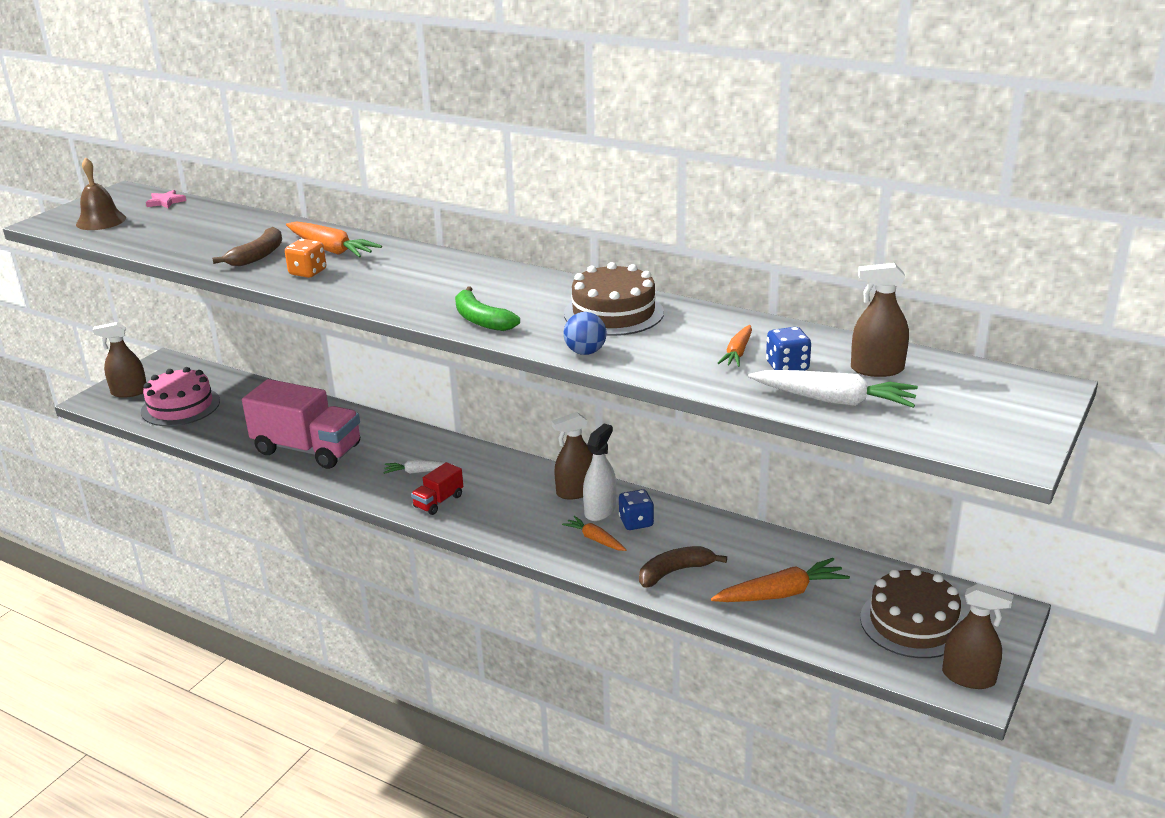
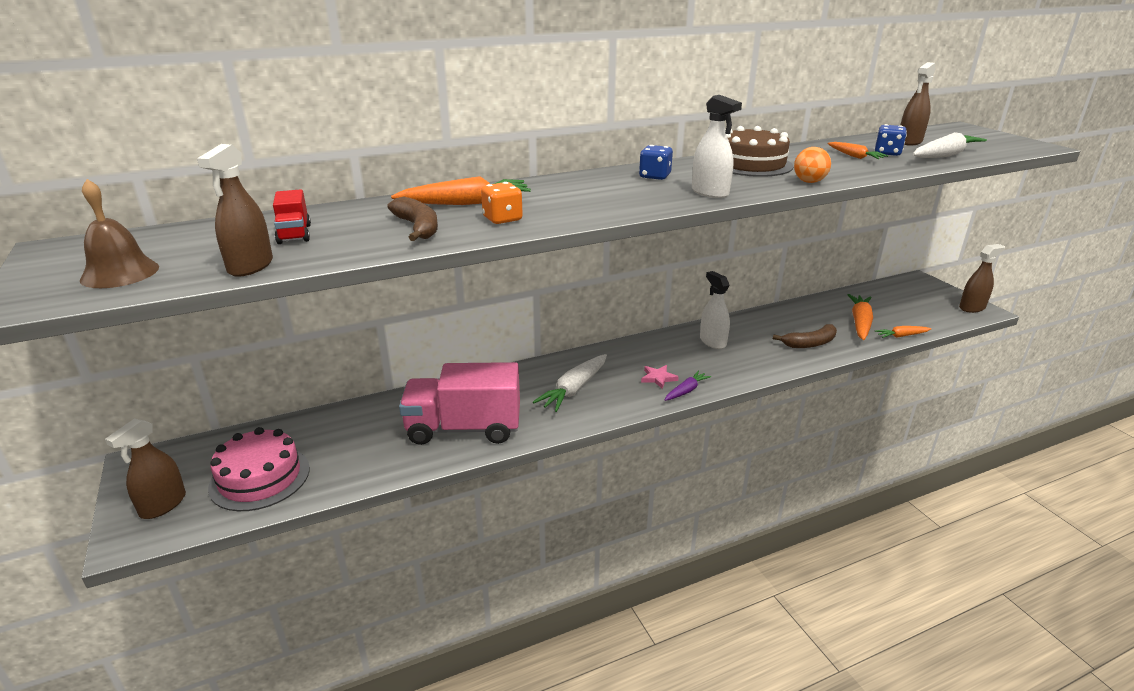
camera: 55 degrees left, 0 degrees up
(166, 202) = (156, 235): pink star -> pink star (658, 378)
(307, 449) = (464, 428): pink truck -> pink truck turned 150 degrees counterclockwise
(418, 472) = (574, 389): white carrot -> white carrot, size x1.71
(438, 501) = (629, 395): red truck -> red truck (294, 234)
(478, 528) = (686, 391): none -> purple carrot
(481, 320) = (710, 192): green banana -> white spray bottle
(576, 491) = (679, 341): brown spray bottle -> brown spray bottle (250, 266)
(585, 352) = (809, 182): blue ball -> orange ball
(595, 539) = (746, 355): orange carrot -> orange carrot (901, 336)
(636, 522) = (740, 335): blue dice -> blue dice (654, 176)
(675, 572) = (810, 343): brown banana -> brown banana turned 120 degrees counterclockwise
(913, 623) = (914, 302): brown cake -> none

